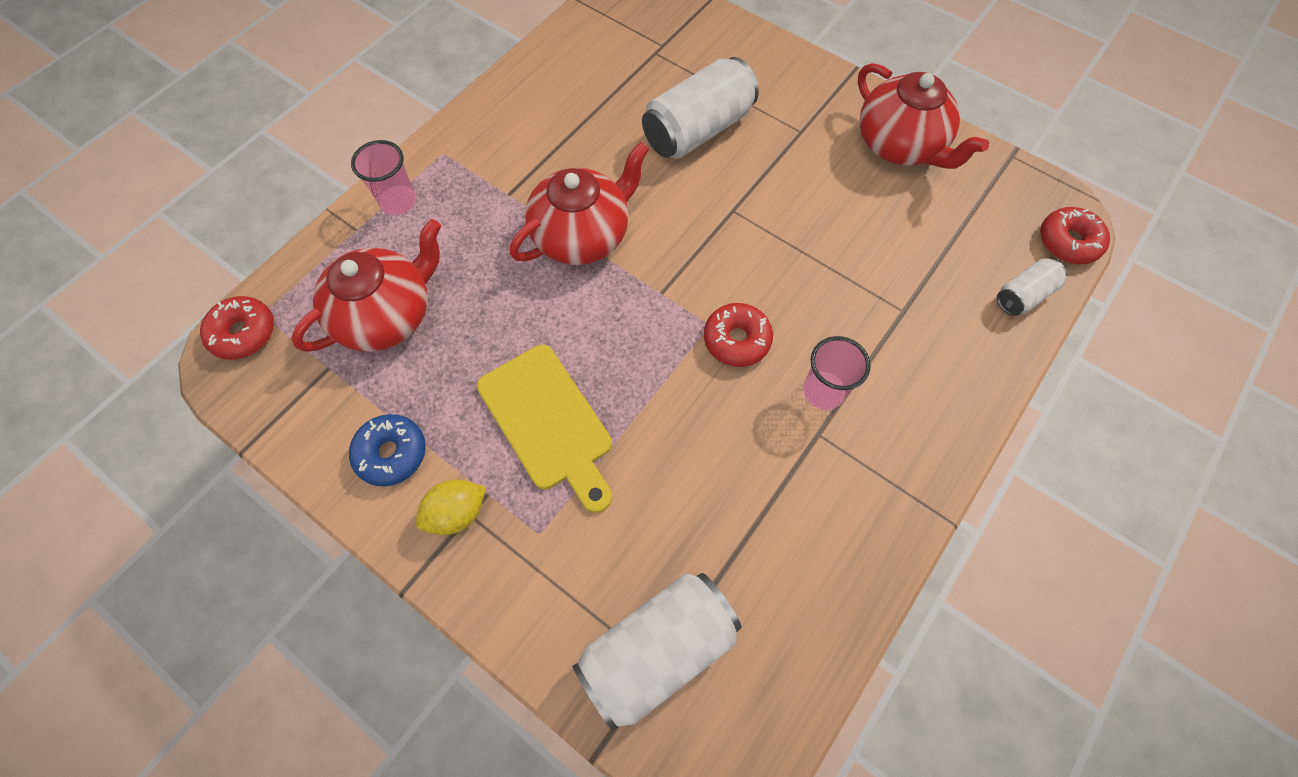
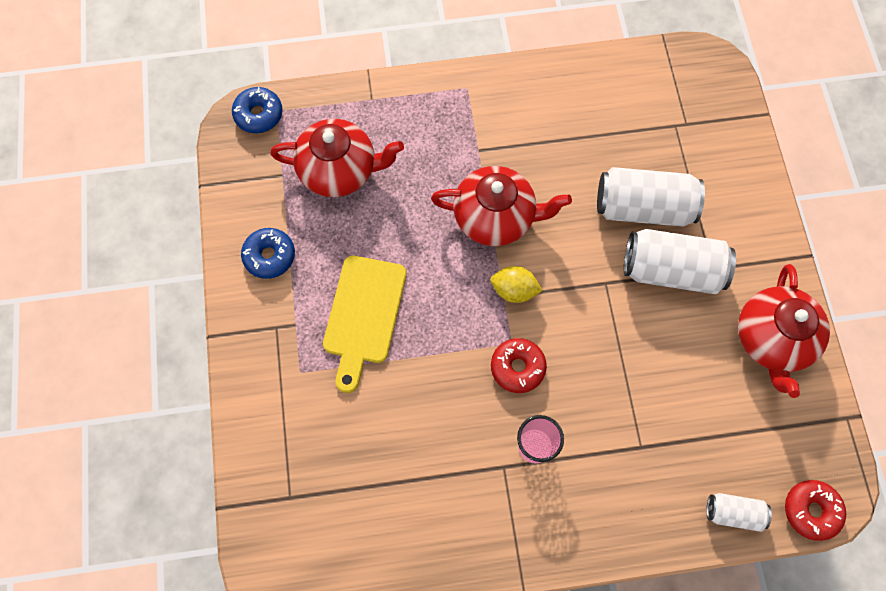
camera: 45 degrees right, 5 degrees up
(243, 333) = (258, 114): red donut -> blue donut
(398, 202) = (411, 100): pink cup -> none
(457, 513) = (271, 321): yellow lemon -> yellow lemon (514, 290)
(657, 650) = (298, 490): white can -> white can (671, 270)

